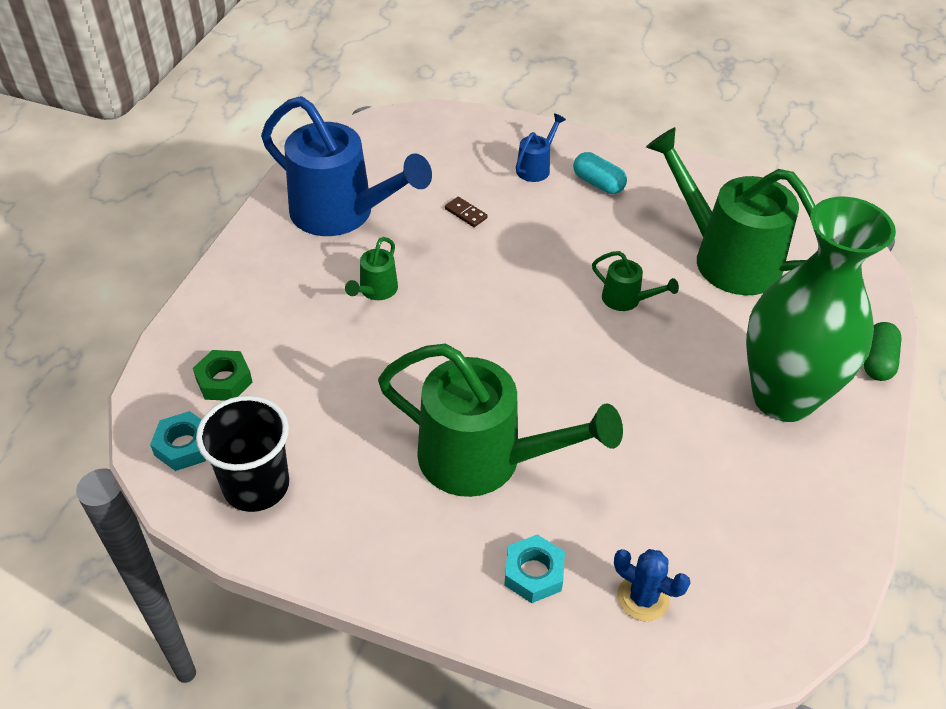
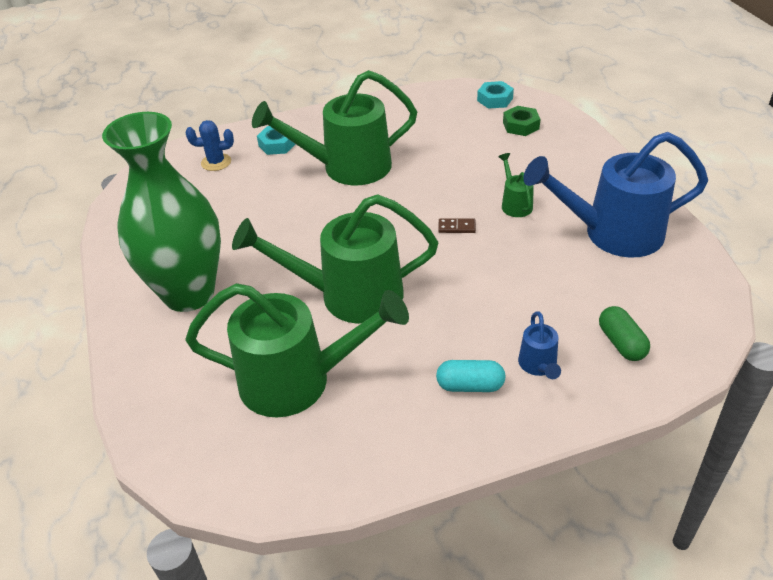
camera: 145 degrees right, 5 degrees down
(256, 486) = (441, 106): black cup -> none
(466, 213) = (535, 287): brown domino -> brown domino (456, 227)
(627, 300) = (348, 295): green watering can -> green watering can, size x2.32
(877, 361) = (124, 361): green capsule -> green capsule (621, 343)

